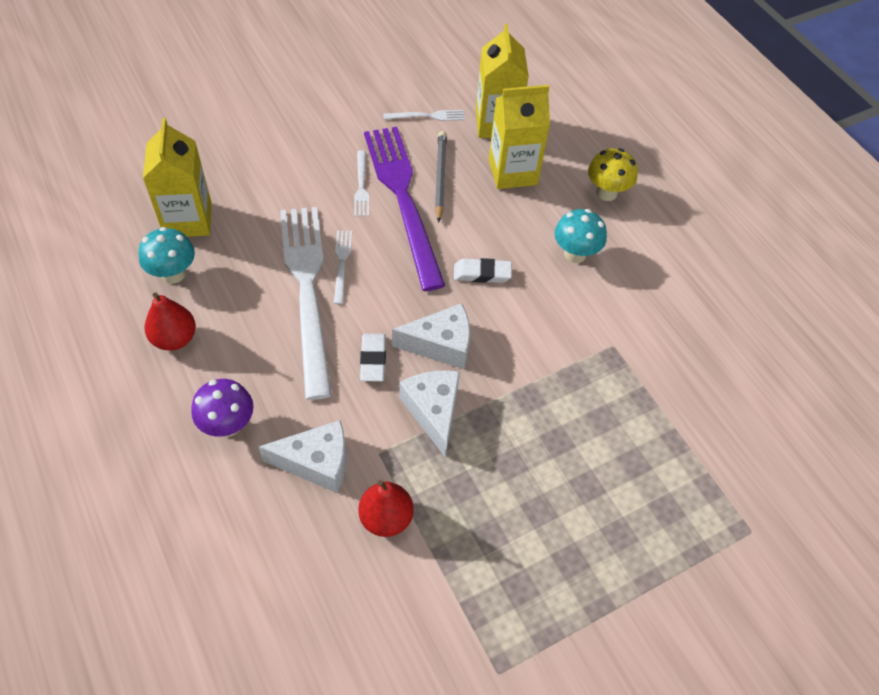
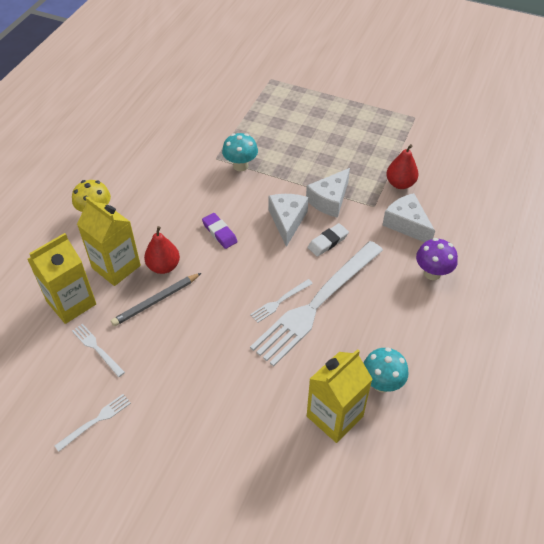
camera: 125 degrees left, 5 degrees down
(174, 339) = (418, 341): red pear -> red pear (163, 266)
(361, 186) = (205, 338): white fork -> white fork (96, 421)
(403, 199) = (195, 308): purple fork -> none
(441, 345) = (287, 221): white cheese -> white cheese turned 45 degrees clockwise
(482, 273) = (219, 233): white eraser -> purple eraser
(575, 254) = (163, 202): turquoise mushroom -> turquoise mushroom (240, 166)

